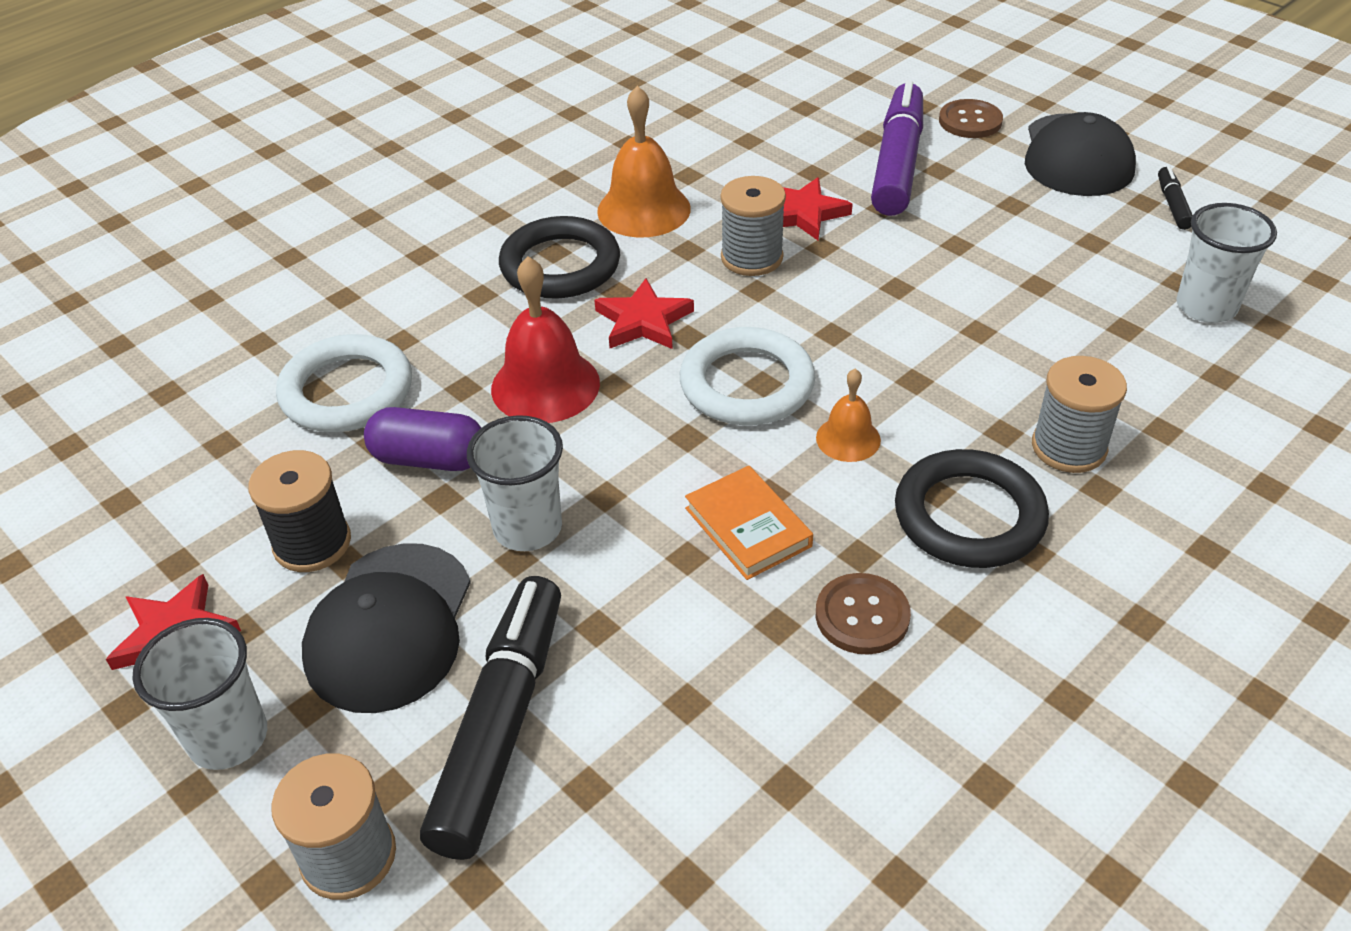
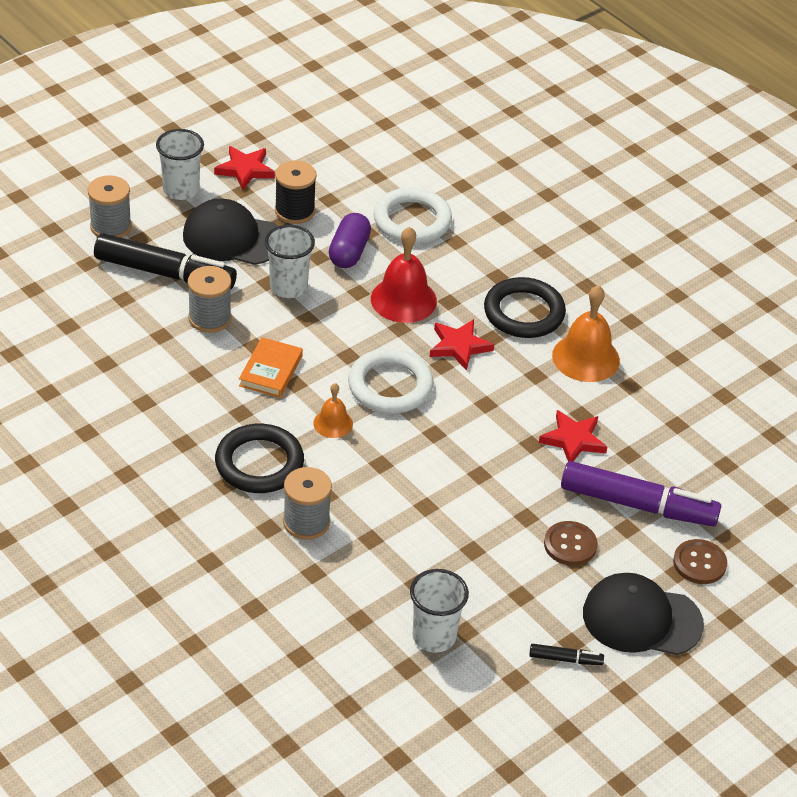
camera: 90 degrees right, 0 degrees up
(748, 527) = (270, 371): orange book -> orange book turned 45 degrees counterclockwise
(751, 258) = (522, 405): grey spool -> grey spool (210, 318)
(862, 616) = (198, 406): brown button -> brown button (570, 545)

